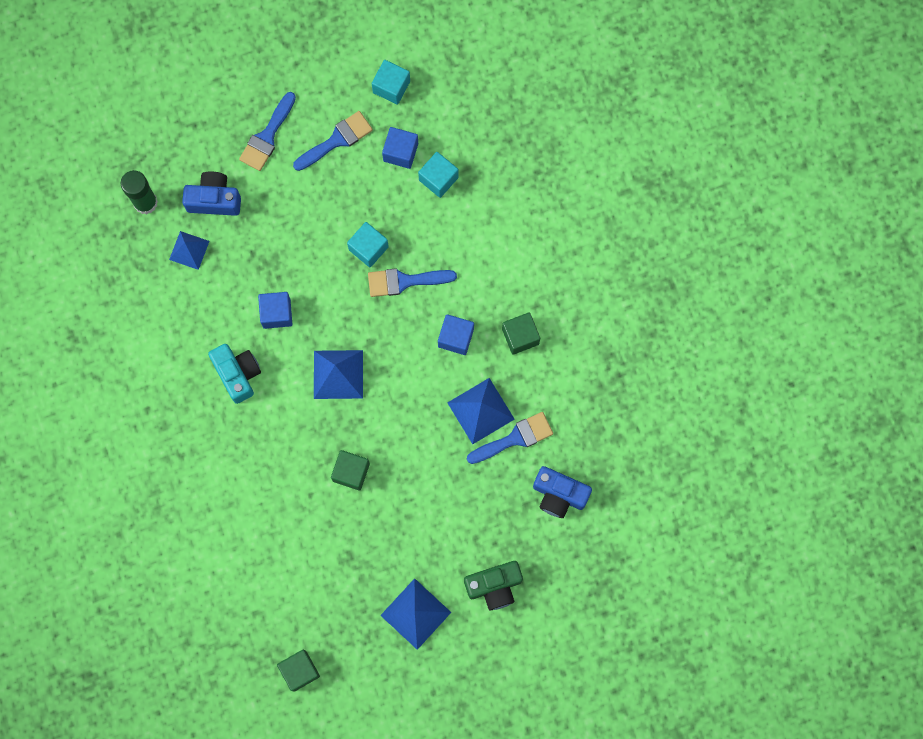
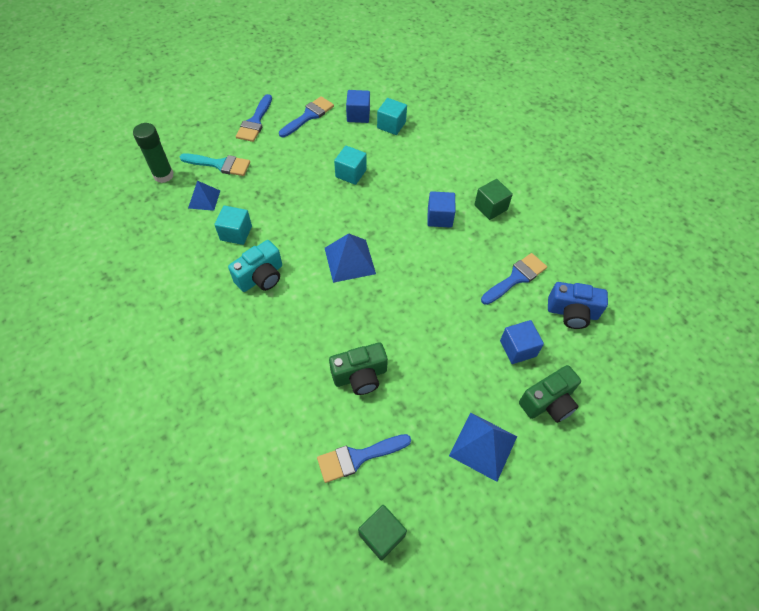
camera: 15 degrees left, 20 degrees down
(214, 199) = (220, 164): blue camera -> turquoise brush
(237, 374) = (261, 277): turquoise camera -> turquoise camera turned 90 degrees clockwise
(276, 313) = (286, 228): blue cube -> blue cube (518, 348)
(317, 515) = (360, 376): none -> green camera
(351, 472) = (382, 333): green cube -> none
(391, 87) = (340, 82): turquoise cube -> turquoise cube (236, 233)
(404, 281) = (386, 189): blue brush -> blue brush (358, 457)
(481, 411) = (479, 263): blue pyramid -> none

